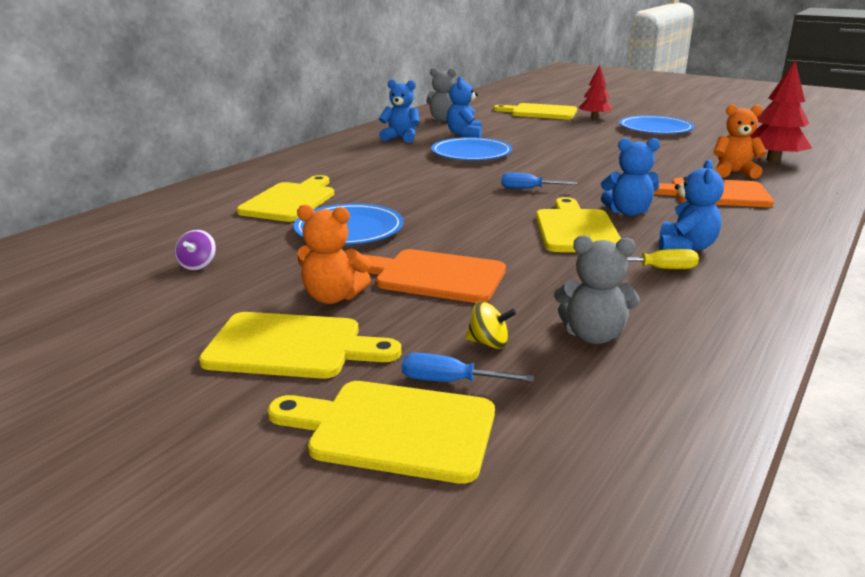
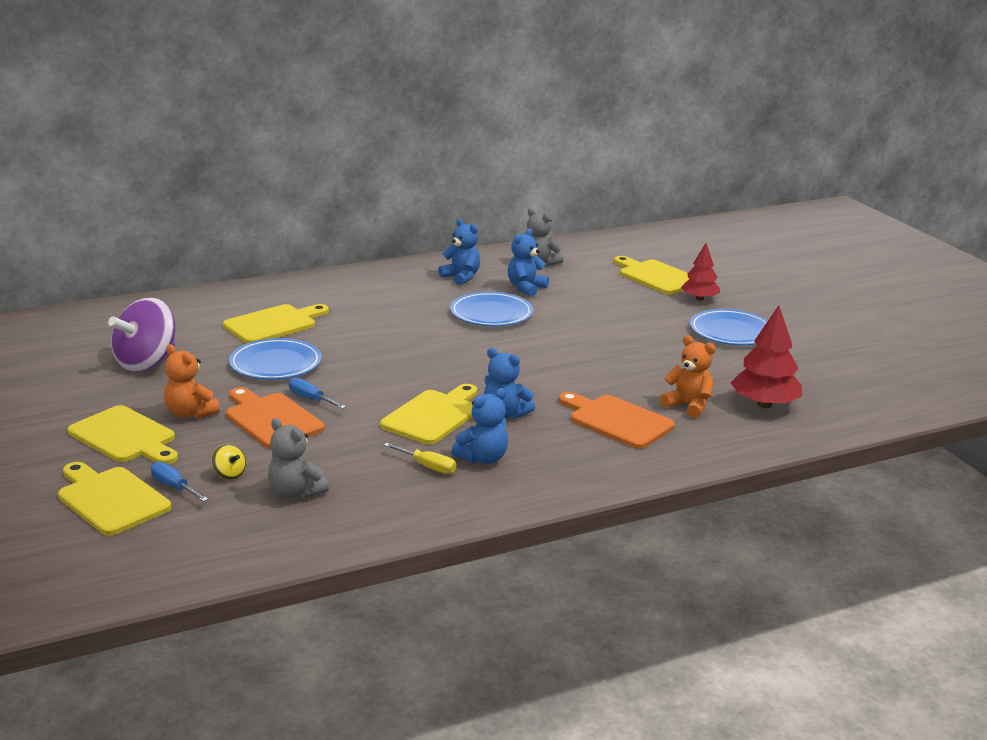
camera: 30 degrees right, 0 degrees up
(198, 265) = (146, 362): purple spinning top -> purple spinning top, size x2.45
(528, 189) = (469, 367): blue screwdriver -> blue screwdriver (311, 399)

